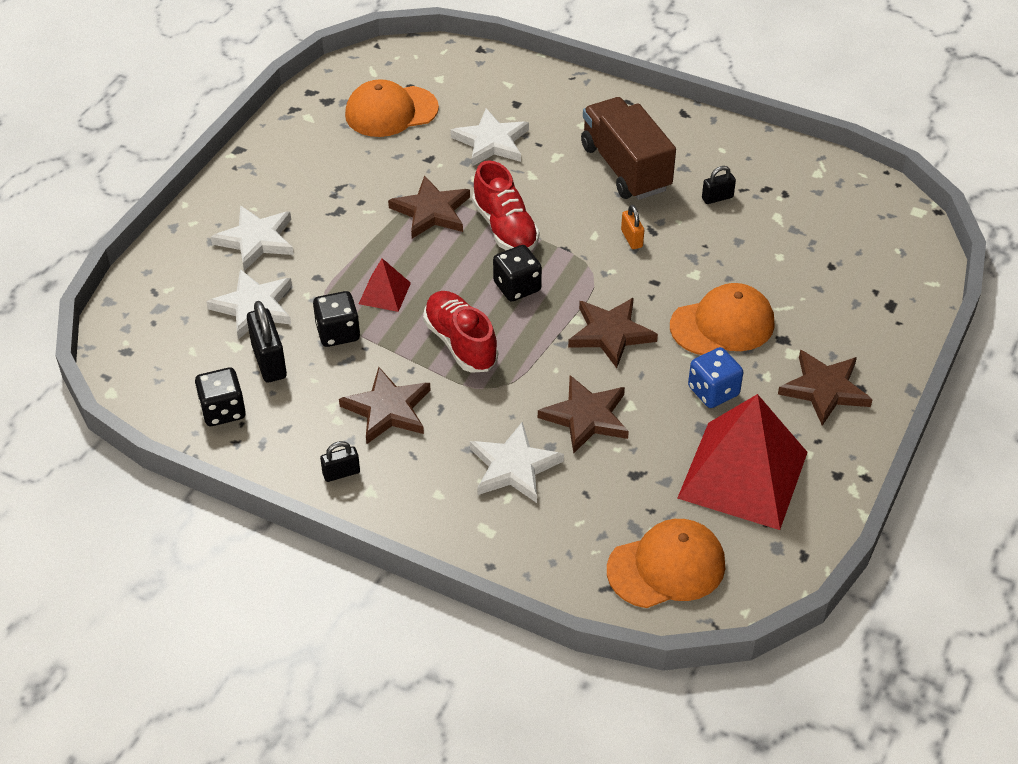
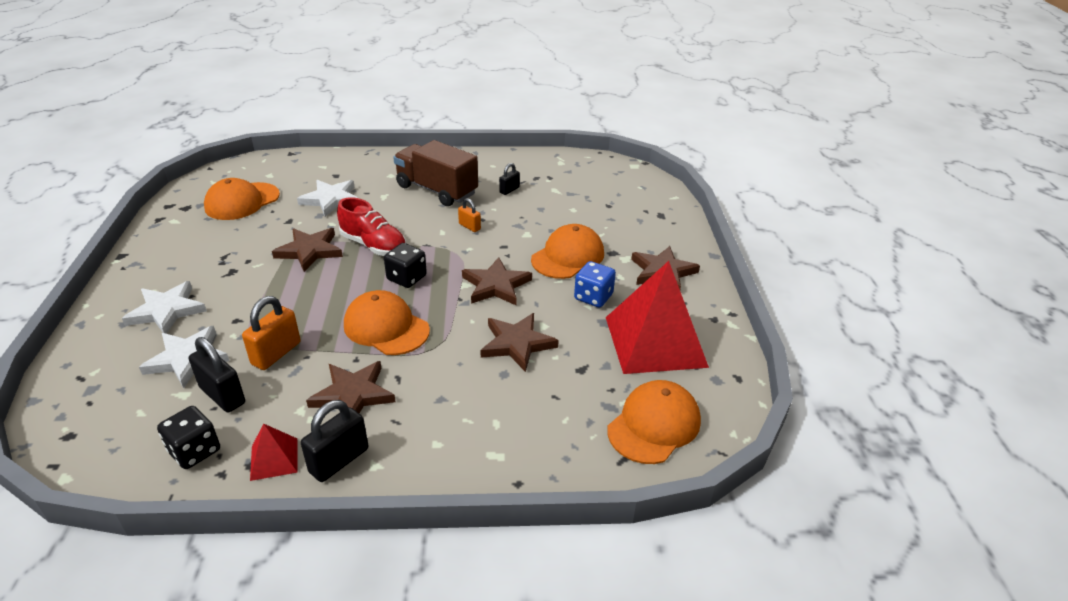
camera: 30 degrees left, 10 degrees down
(338, 333) = (276, 353): black dice -> orange padlock
(341, 473) = (339, 460): black padlock -> black padlock, size x1.73
(384, 293) = (302, 313): red pyramid -> red pyramid (274, 459)
(460, 343) = (386, 327): red shoe -> orange cap
(514, 467) = (486, 399): white star -> none

